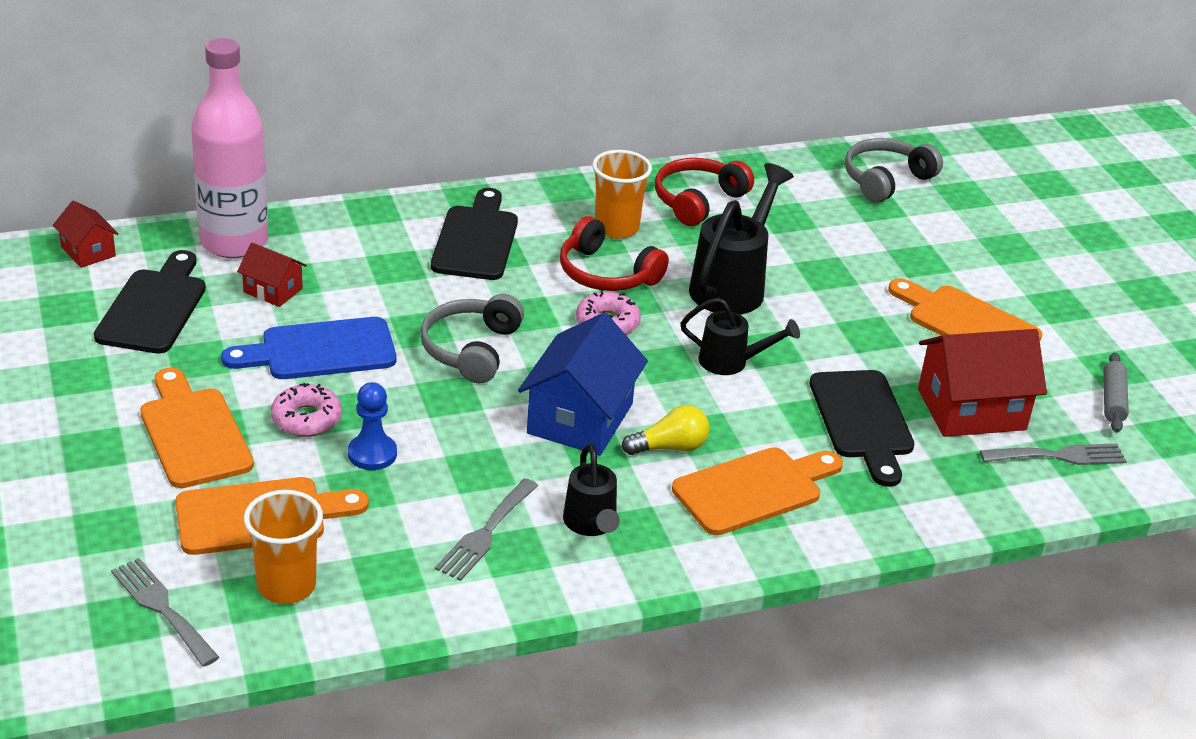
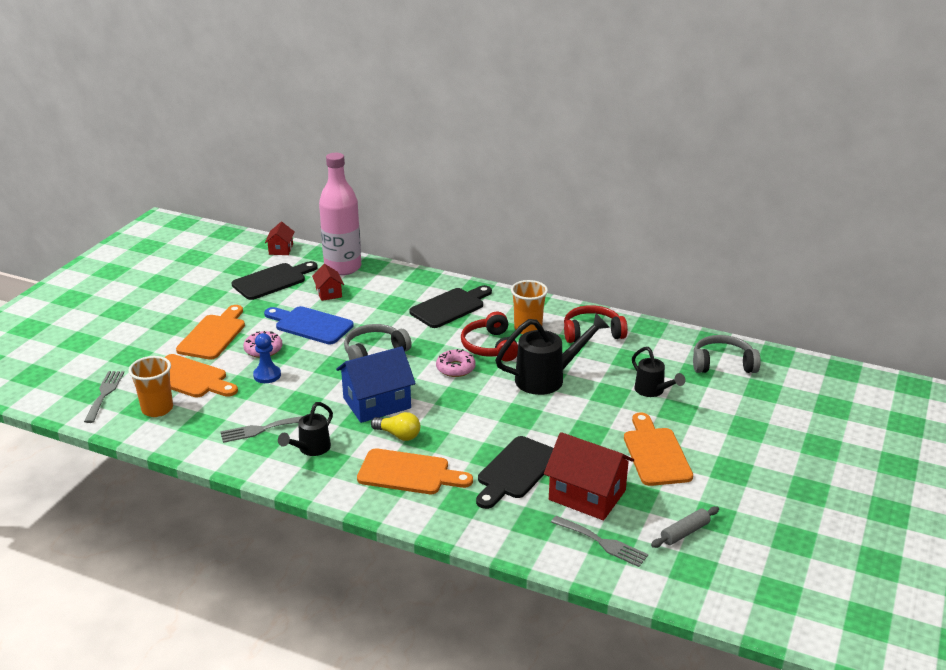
camera: 45 degrees right, 5 degrees down
(732, 362) = (490, 413): black watering can -> black watering can (653, 391)

